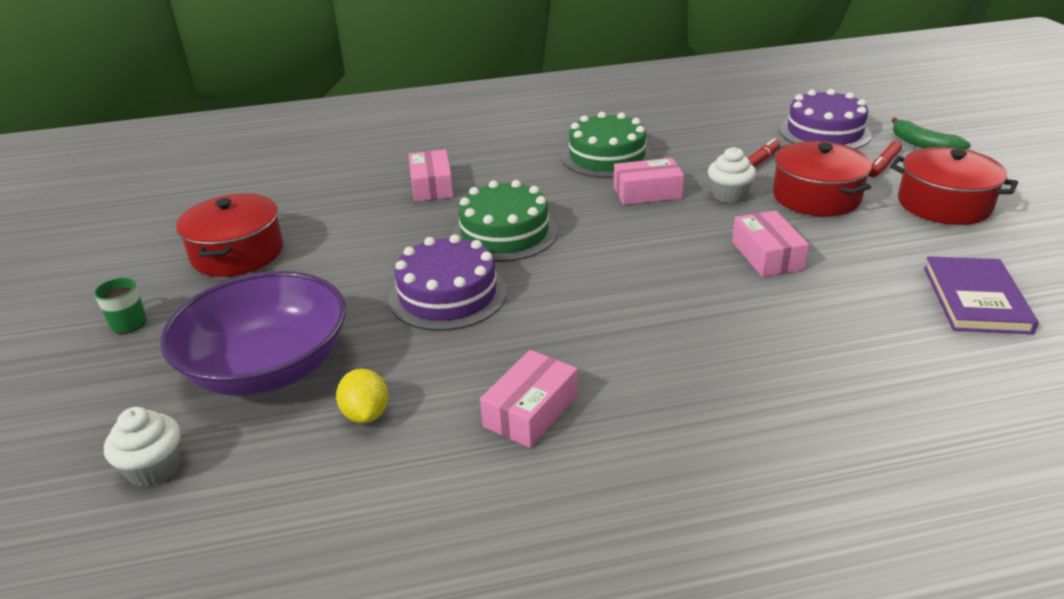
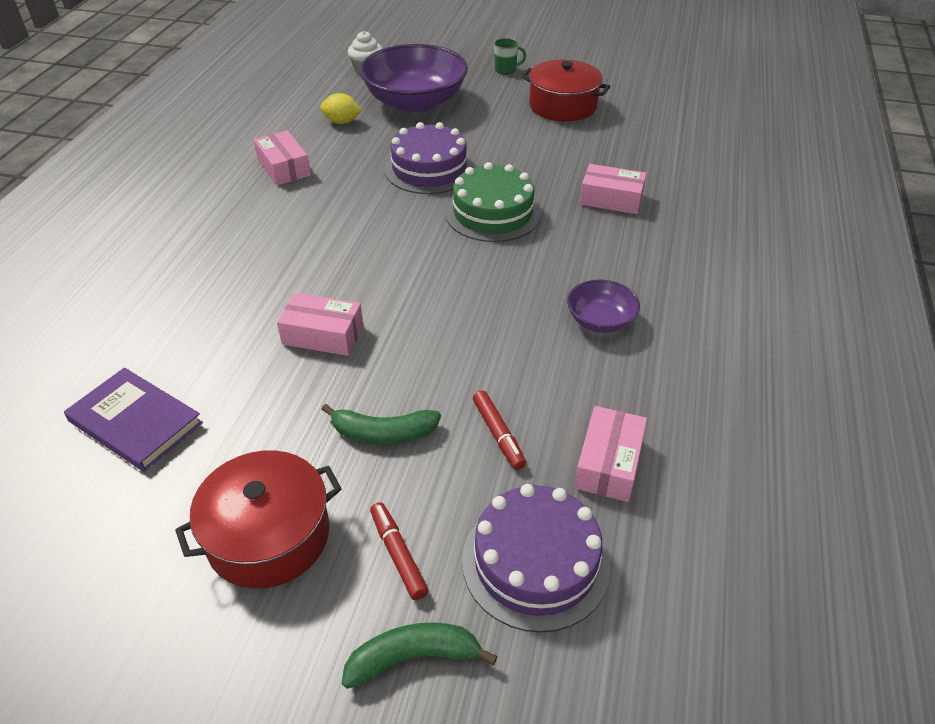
camera: 115 degrees right, 10 degrees up
(607, 157) = (600, 321): green cake -> purple bowl
(647, 192) = (497, 315): pink box -> pink box (608, 463)
(729, 195) = (444, 368): white cupcake -> none
(816, 197) = (383, 433): red pot -> green banana

